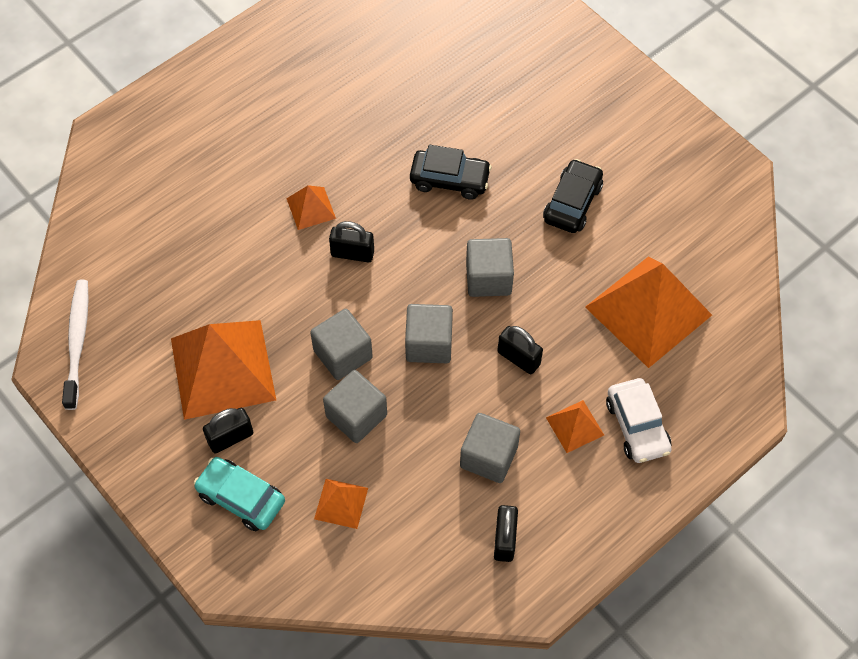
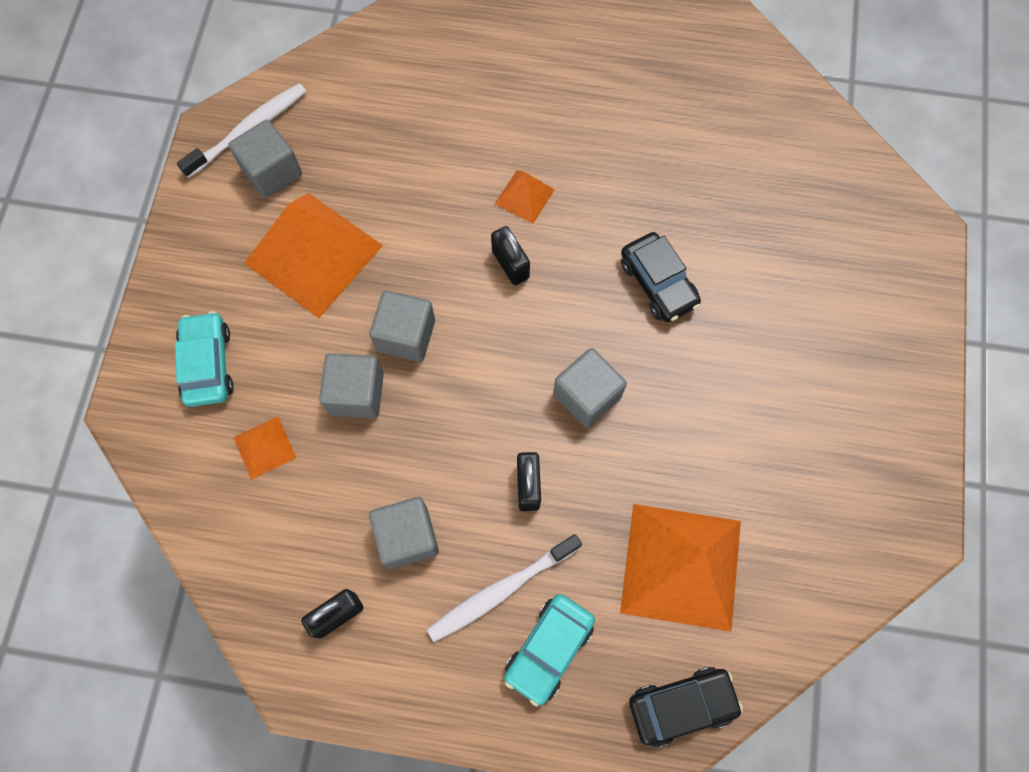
camera: 50 degrees right, 10 degrees up
(230, 438) = (255, 311): black padlock -> none
(429, 344) = (476, 397): grey cube -> grey cube (272, 172)
(572, 203) = (733, 407): black car -> black car (681, 705)
(574, 426) = (501, 590): orange pyramid -> white toothbrush
(637, 426) = (549, 649): white car -> turquoise car

